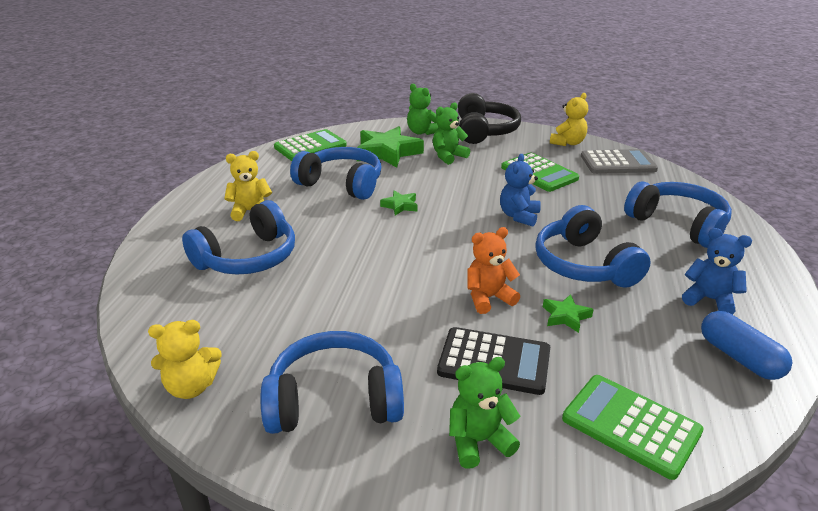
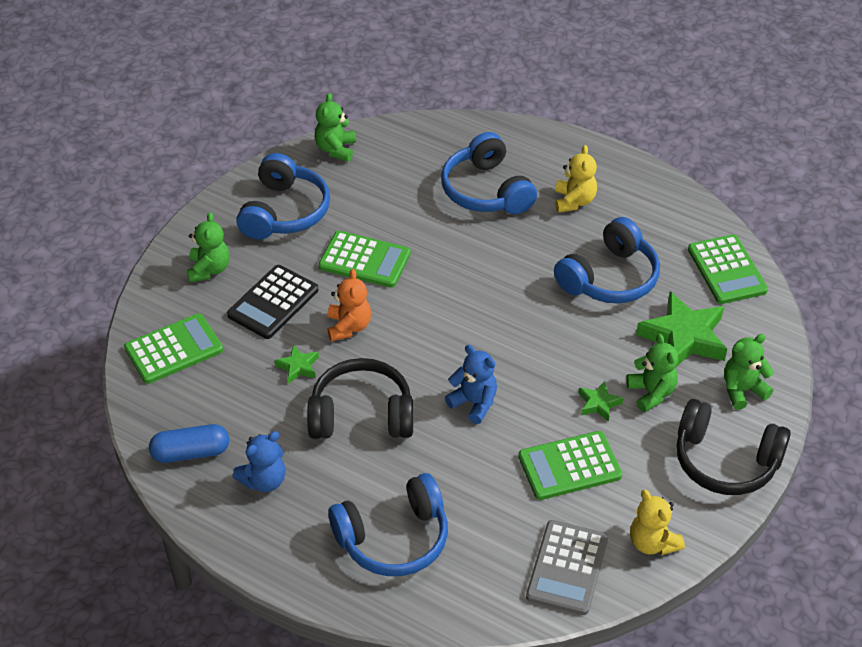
camera: 110 degrees right, 15 degrees up
(191, 387) = (336, 149): yellow teddy bear -> green teddy bear
(388, 311) = (364, 260): none -> green calculator
(400, 206) = (538, 313): green star -> green star (599, 404)
(583, 265) = (361, 415): blue headphones -> black headphones

